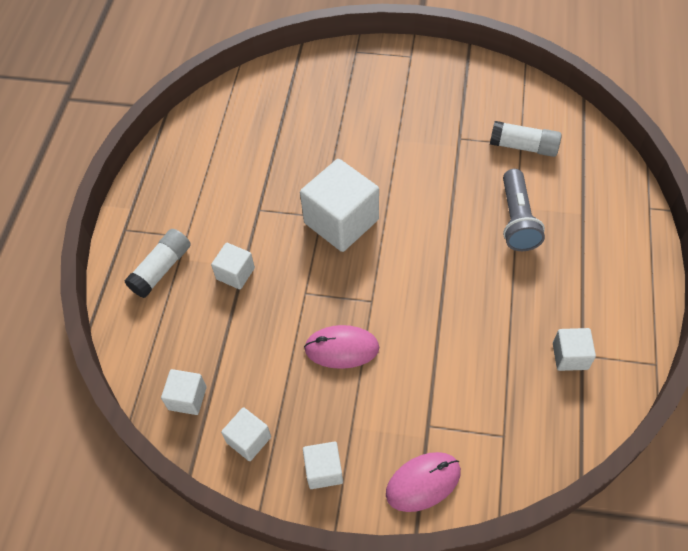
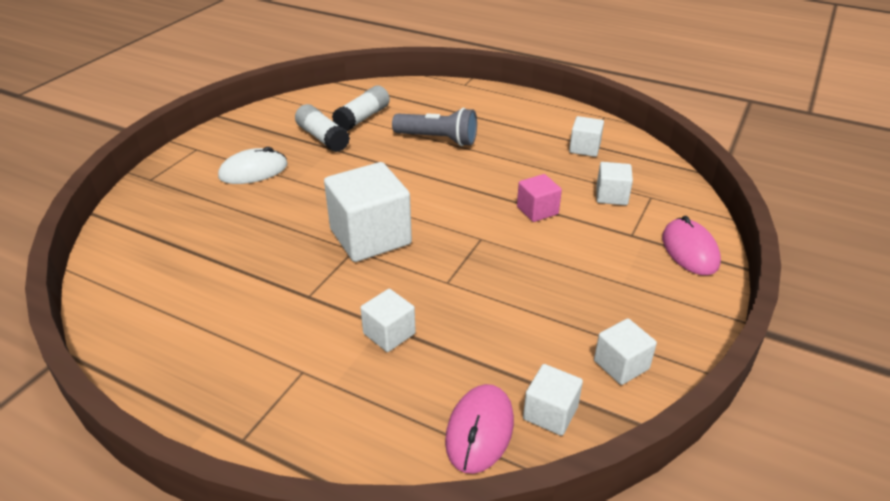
camera: 75 degrees left, 20 degrees down
(161, 269) = (339, 406): white glue stick -> white glue stick (322, 138)
(324, 470) = (668, 312): white cube -> white cube (611, 196)
(341, 348) = (528, 269): pink mouse -> pink mouse (479, 430)
(396, 107) = (253, 171): none -> white mouse
(432, 336) = (537, 210): none -> pink cube

